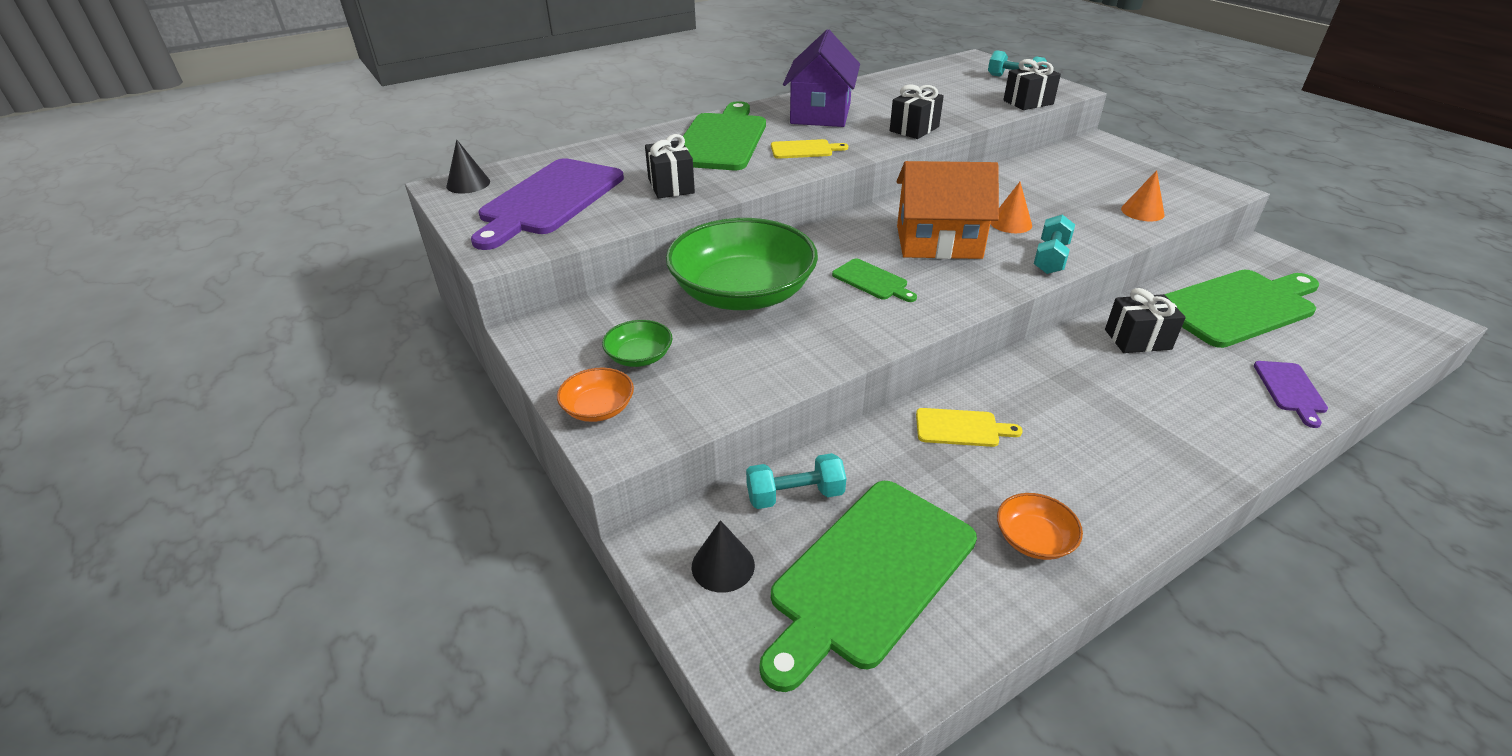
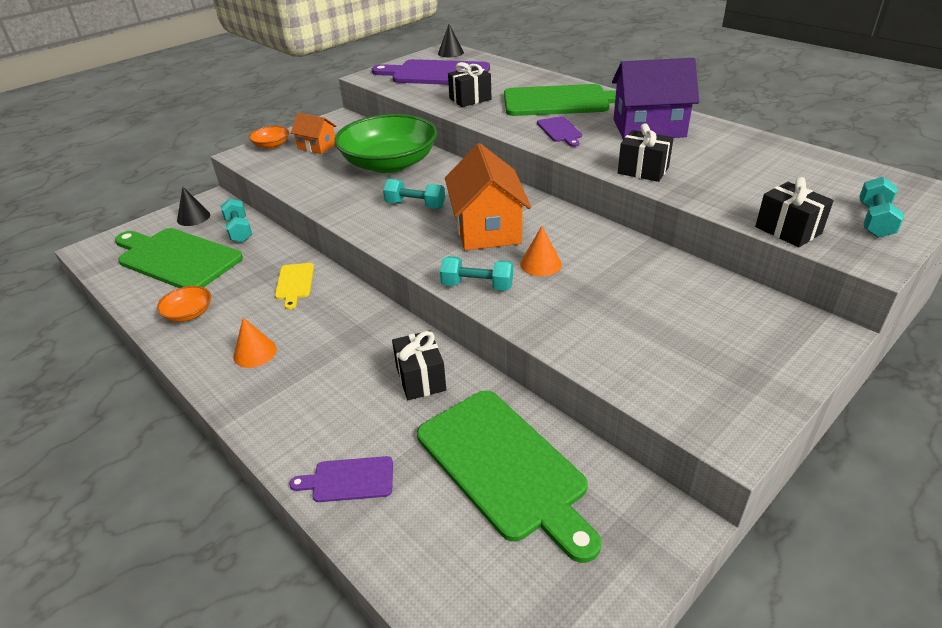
camera: 80 degrees right, 0 degrees up
(639, 356) = (317, 146): green bowl -> orange house
(804, 149) = (560, 131): yellow cutting board -> purple cutting board
(872, 281) = (415, 205): green cutting board -> turquoise dumbbell
(1142, 211) = (612, 352): orange cone -> orange cone (255, 353)

